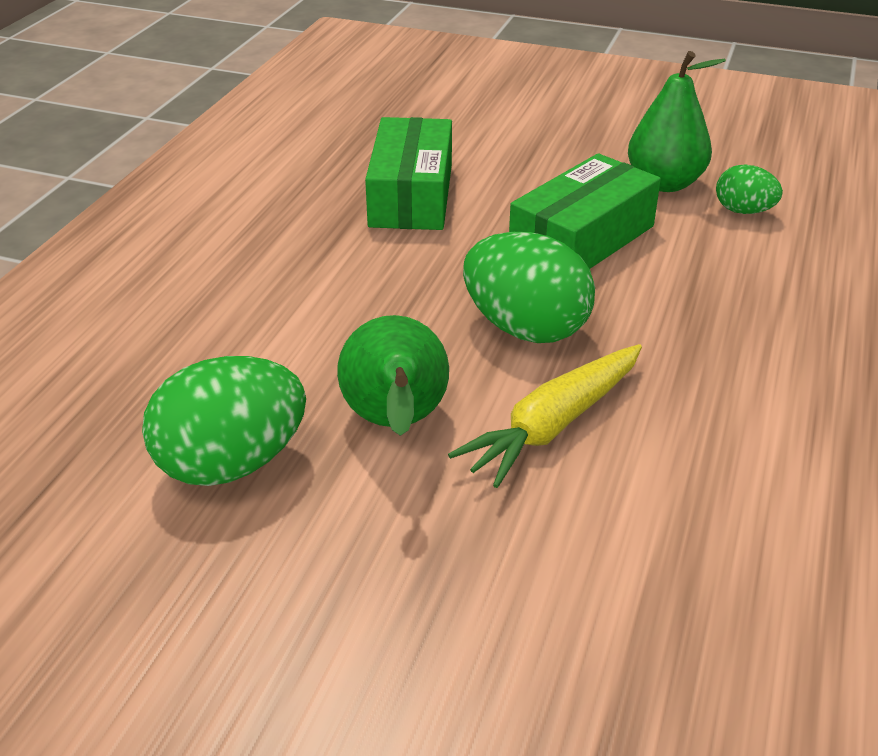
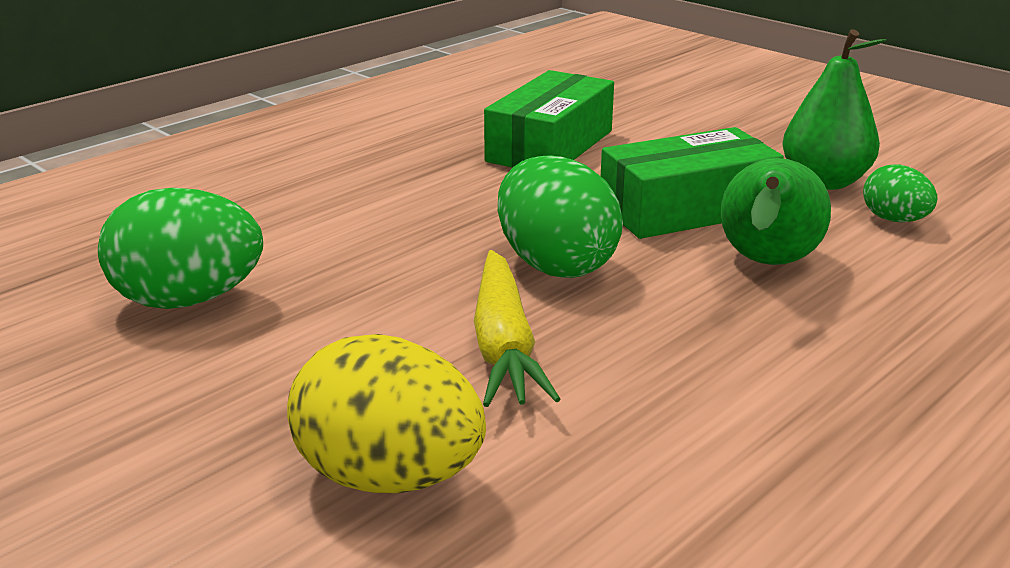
camera: 25 degrees right, 10 degrees down
(396, 424) = (356, 307): green pear -> green pear (766, 264)
(553, 425) = (504, 345): yellow carrot -> yellow carrot turned 75 degrees counterclockwise
(574, 586) = (389, 477): none -> yellow egg

